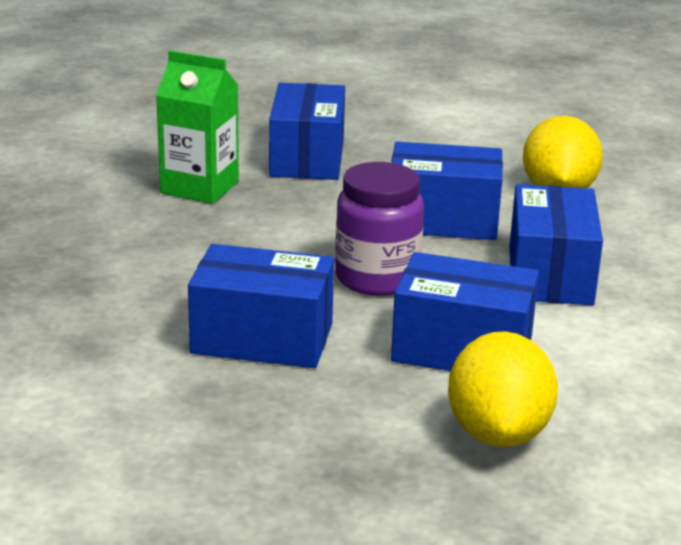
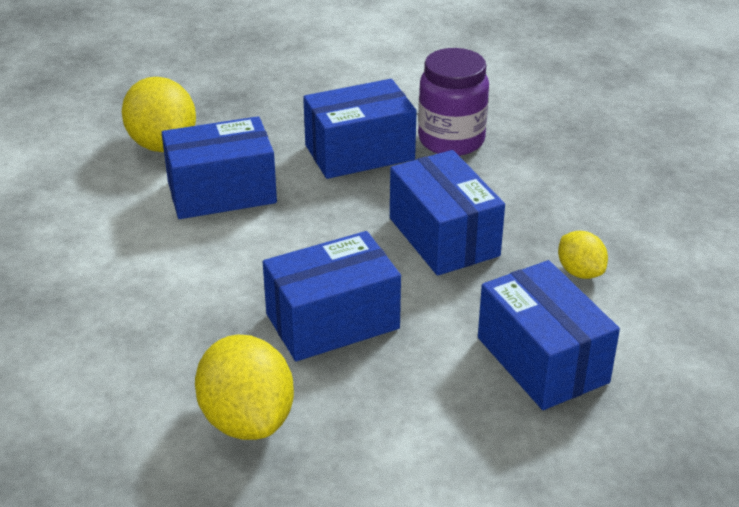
camera: 150 degrees right, 10 degrees up
(199, 187) = (580, 272): green carton -> yellow lemon
(377, 278) = (331, 230): purple jar -> purple jar (451, 140)
(550, 275) = (195, 290): blue box -> blue box (443, 237)

